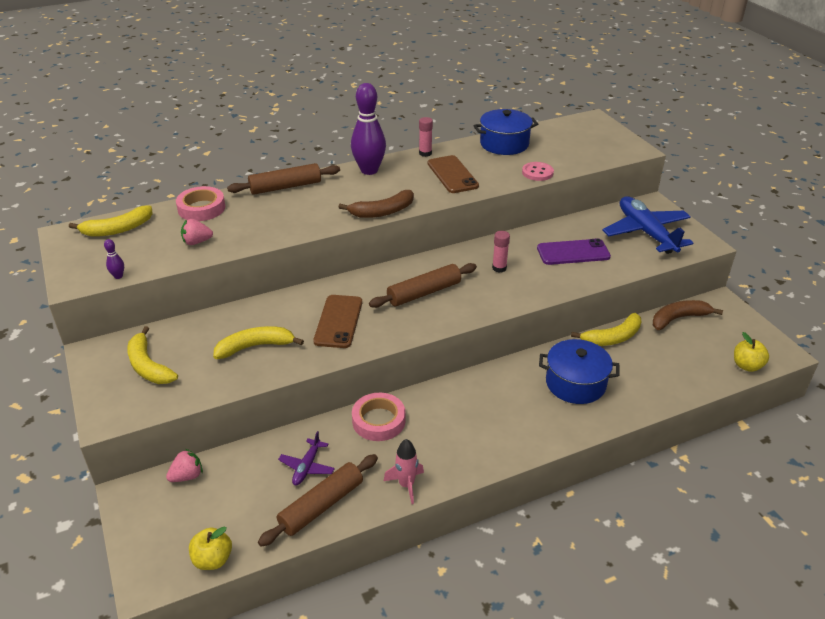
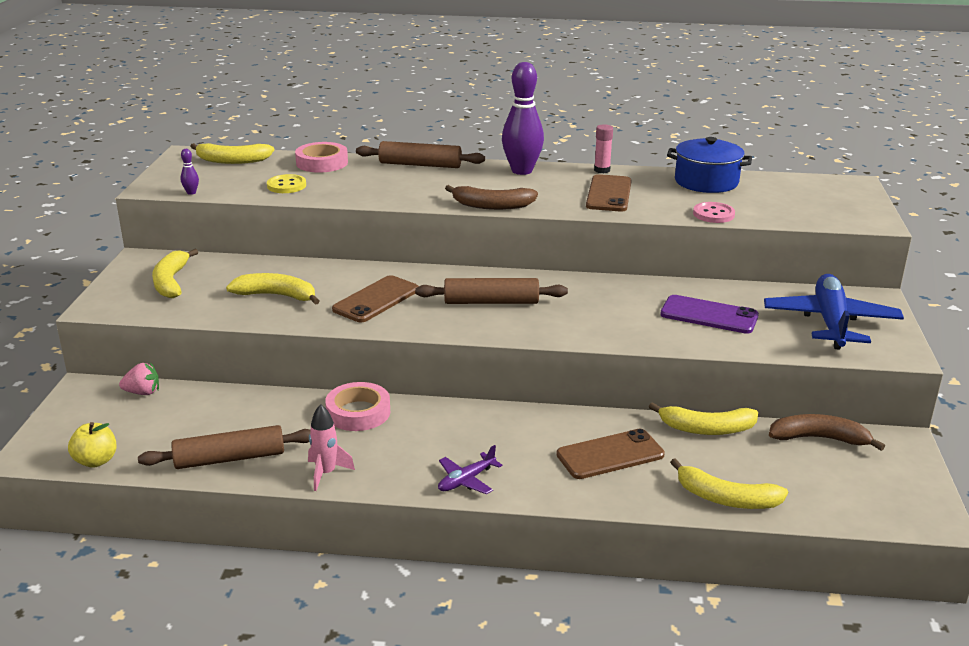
camera: 30 degrees right, 10 degrees down
(197, 242) = (286, 185): pink strawberry -> yellow button
(307, 467) = (250, 424): purple plane -> purple plane (466, 480)
(499, 268) = (601, 305): pink glue stick -> none
(575, 383) = (610, 455): blue pot -> brown phone
(669, 387) = (726, 498): none -> yellow banana
(746, 366) = (862, 515): yellow apple -> none

